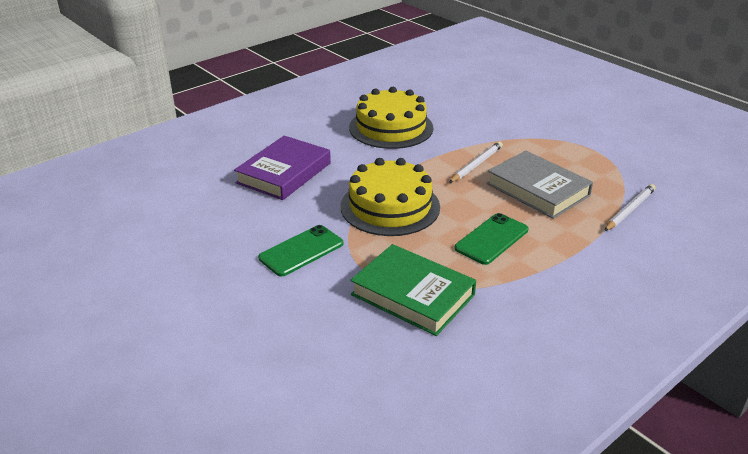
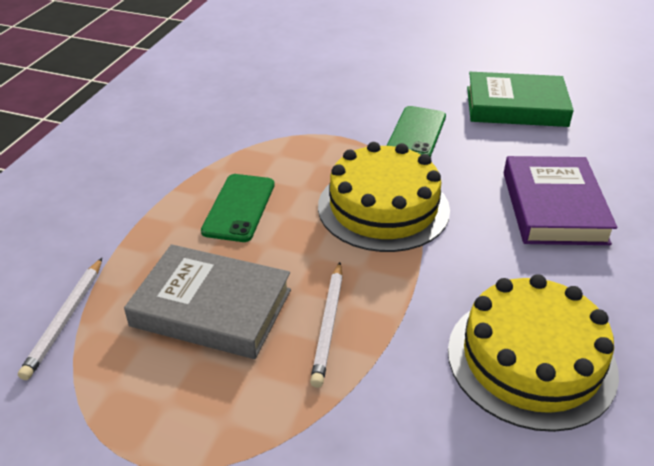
camera: 150 degrees right, 5 degrees up
(412, 295) = (282, 130): green book -> green book (516, 106)

